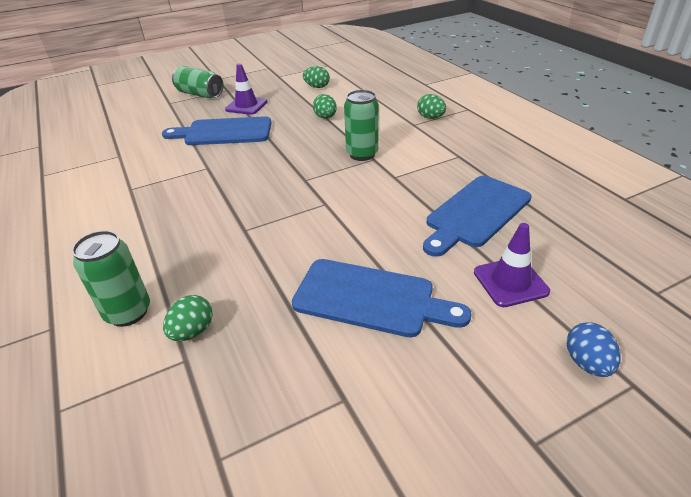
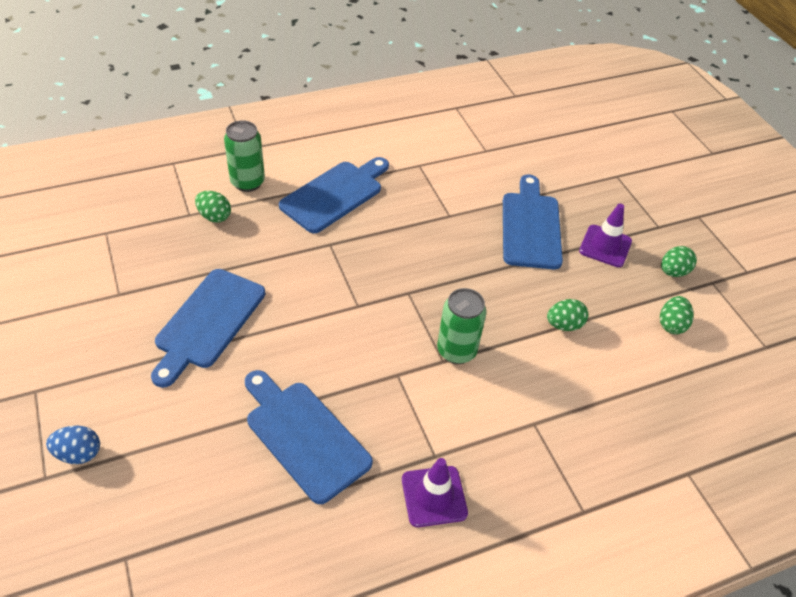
camera: 90 degrees right, 10 degrees up
(166, 237) = (335, 194): none -> blue cutting board
(200, 94) = (643, 202): green can -> none
(430, 117) = (555, 450): green egg -> green egg (673, 272)
(510, 282) = (189, 432): purple traffic cone -> purple traffic cone (434, 496)

